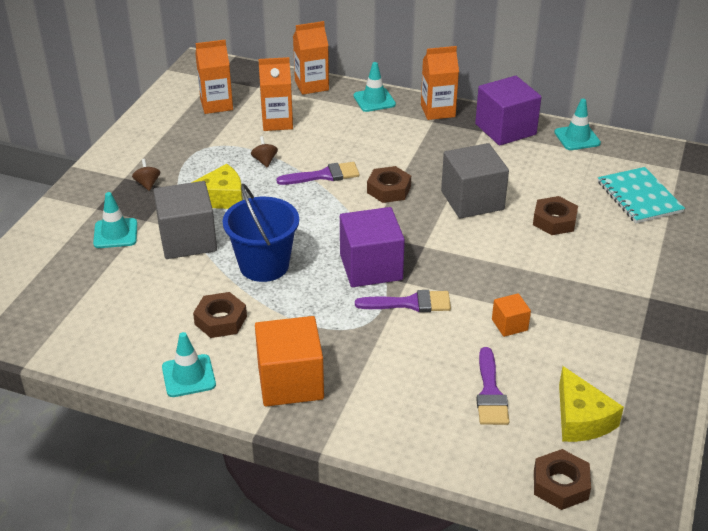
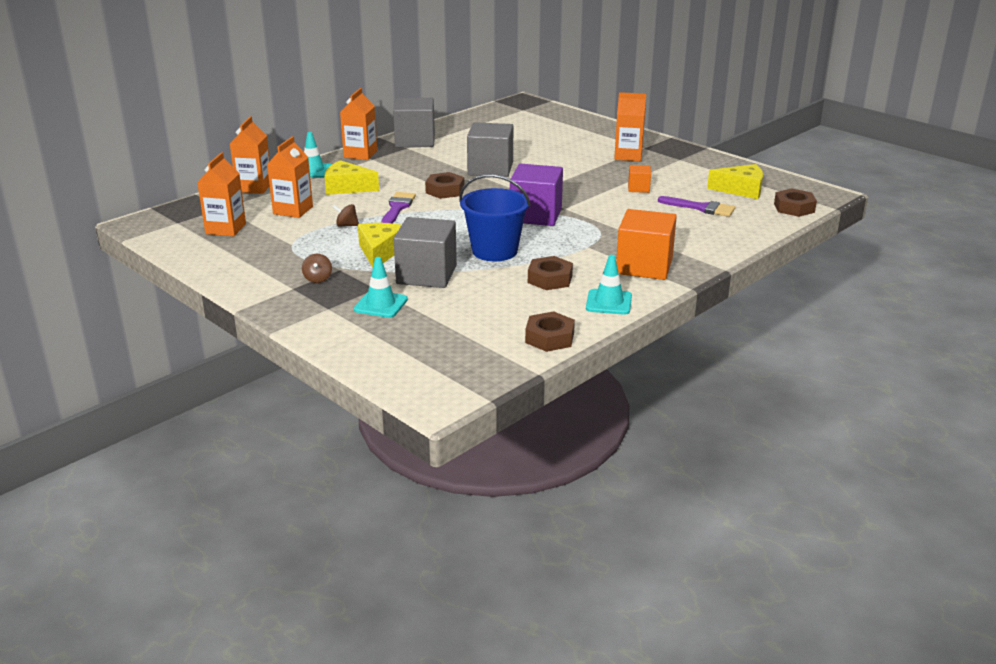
camera: 65 degrees left, 10 degrees down
(147, 184) = (318, 279): brown spinning top -> brown spinning top turned 105 degrees counterclockwise
(350, 132) = (347, 187): none -> yellow cheese
(410, 303) = (590, 211): purple brush -> none
(505, 129) = (415, 140): purple cube -> grey cube
(554, 221) = (541, 152): brown nut -> brown nut (549, 338)
(577, 138) = (453, 124): turquoise traffic cone -> none
(607, 291) = (628, 156): none -> orange carton
(639, 197) = (541, 126): turquoise notebook -> none

